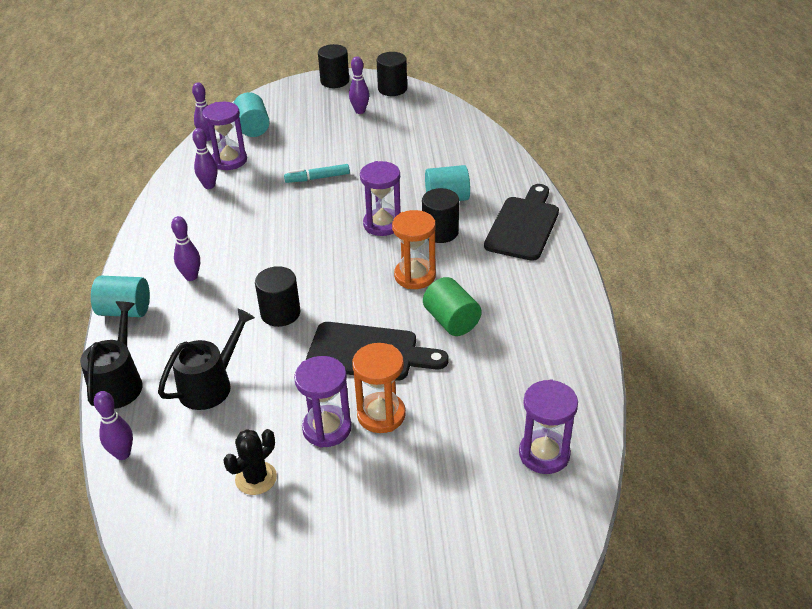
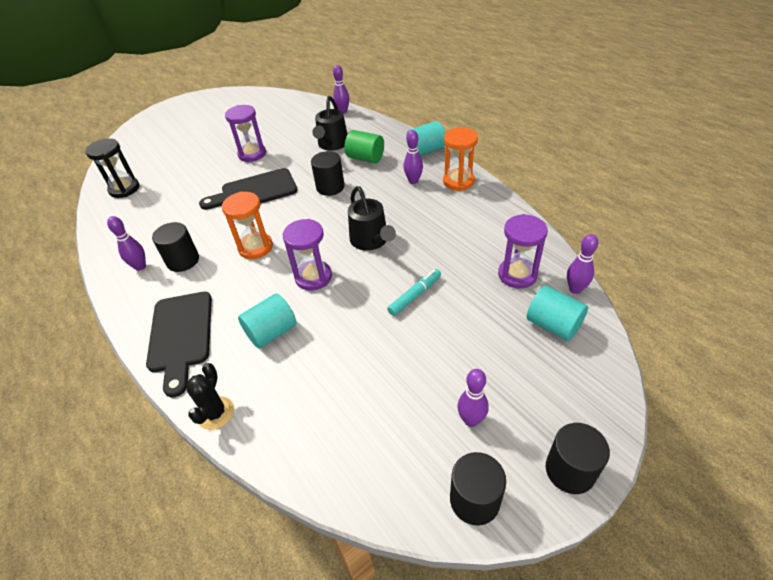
camera: 150 degrees right, 5 degrees up
(118, 383) = (381, 127): black watering can -> black watering can (371, 240)
(209, 186) = (497, 243): purple bowling pin -> purple bowling pin (140, 266)
(256, 478) = (271, 128): black cactus -> black cactus (216, 413)
(381, 415) = (226, 169): orange hourglass -> orange hourglass (458, 181)
(440, 232) = (257, 293): black cylinder -> black cylinder (183, 261)
(451, 321) = (210, 229): green cylinder -> green cylinder (365, 158)
(544, 454) = (124, 189): purple hourglass -> black hourglass

